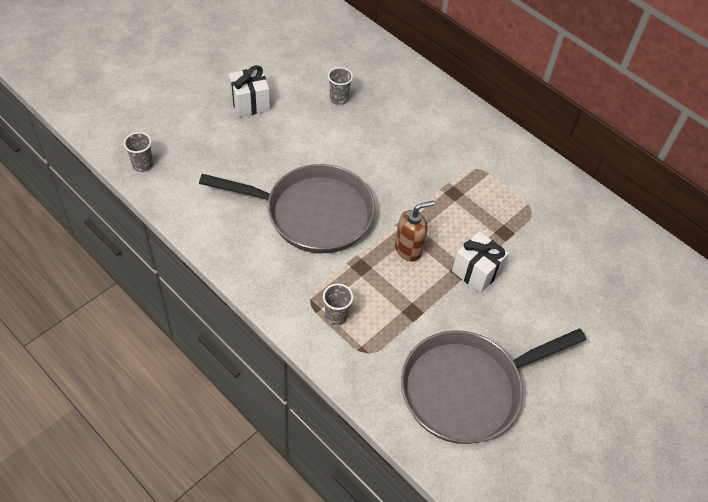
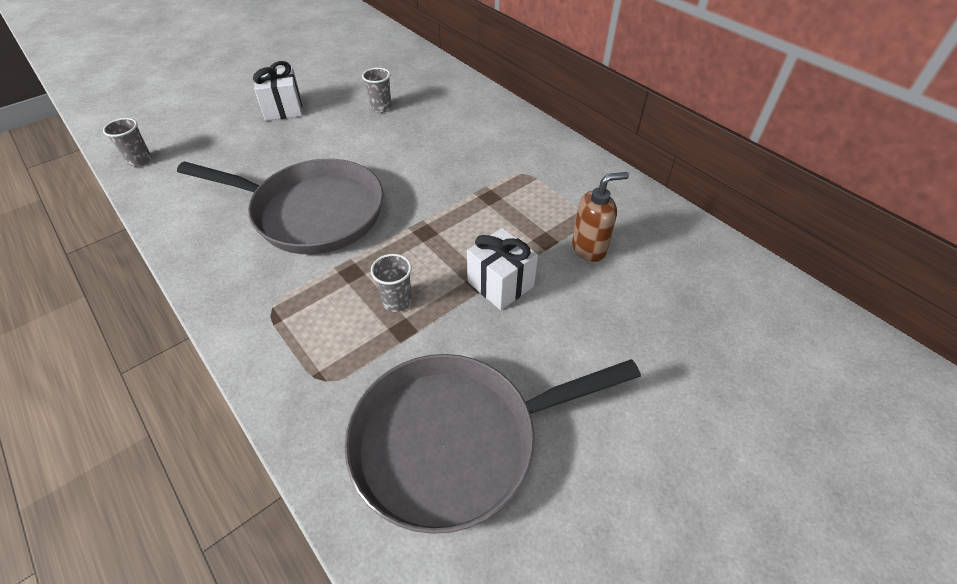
camera: 10 degrees right, 5 degrees down
(336, 316) = (298, 330): grey cup -> grey cup (397, 301)
(408, 249) = (418, 254): brown soap dispenser -> brown soap dispenser (589, 248)

